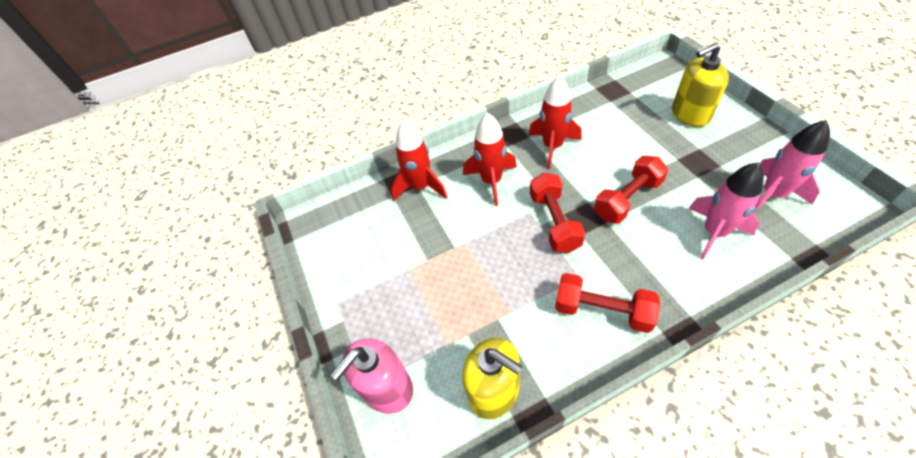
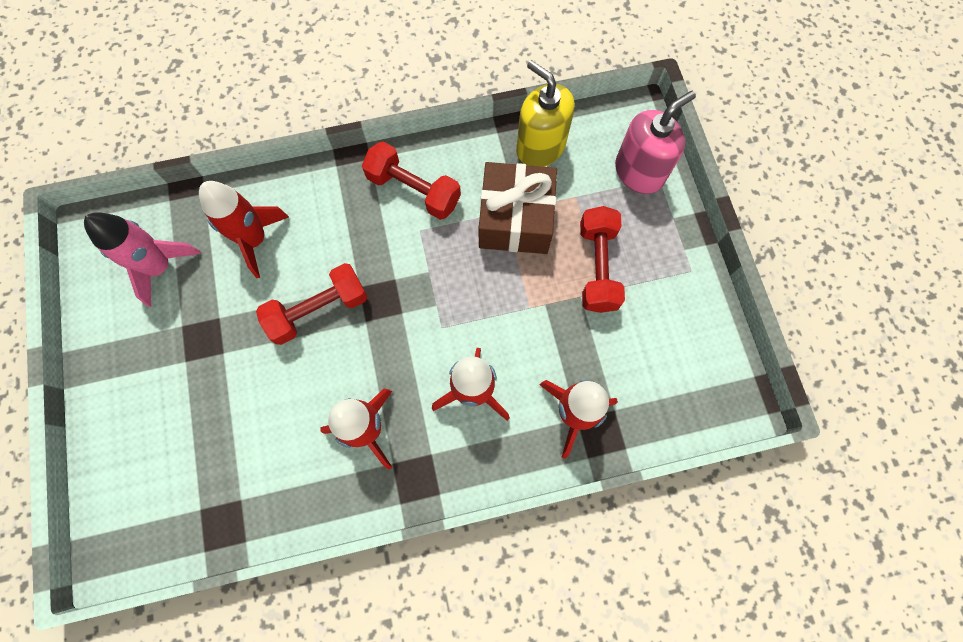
camera: 175 degrees left, 20 degrees up
(498, 308) = (515, 219): none -> brown gift
(554, 222) = (417, 304): red dumbbell -> red dumbbell (597, 267)
(690, 114) = (152, 427): yellow soap dispenser -> none
(714, 232) = (254, 240): pink rocket -> red rocket

